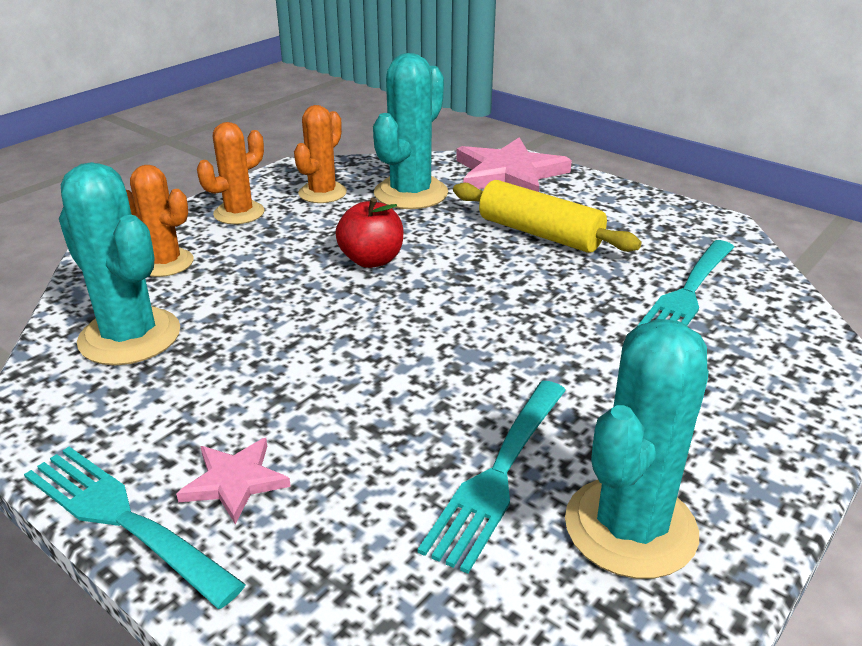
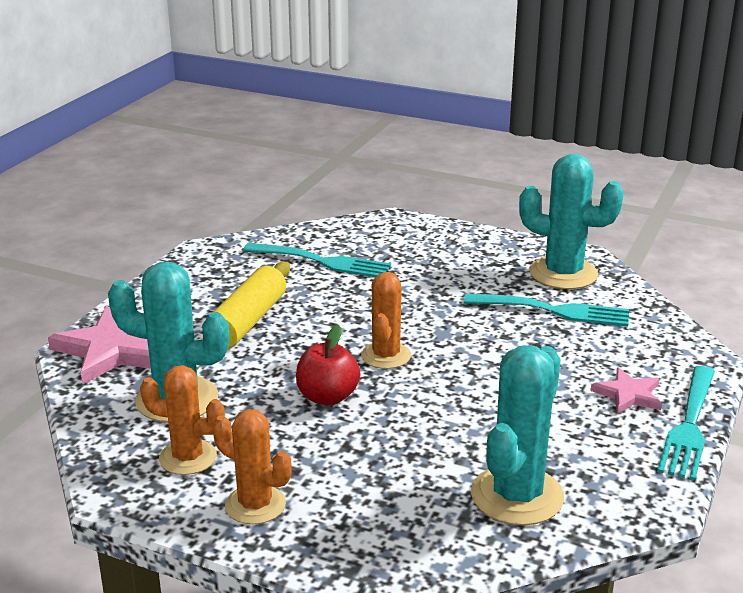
camera: 105 degrees left, 5 degrees down
(165, 263) = (385, 521): orange cactus -> orange cactus (386, 356)

